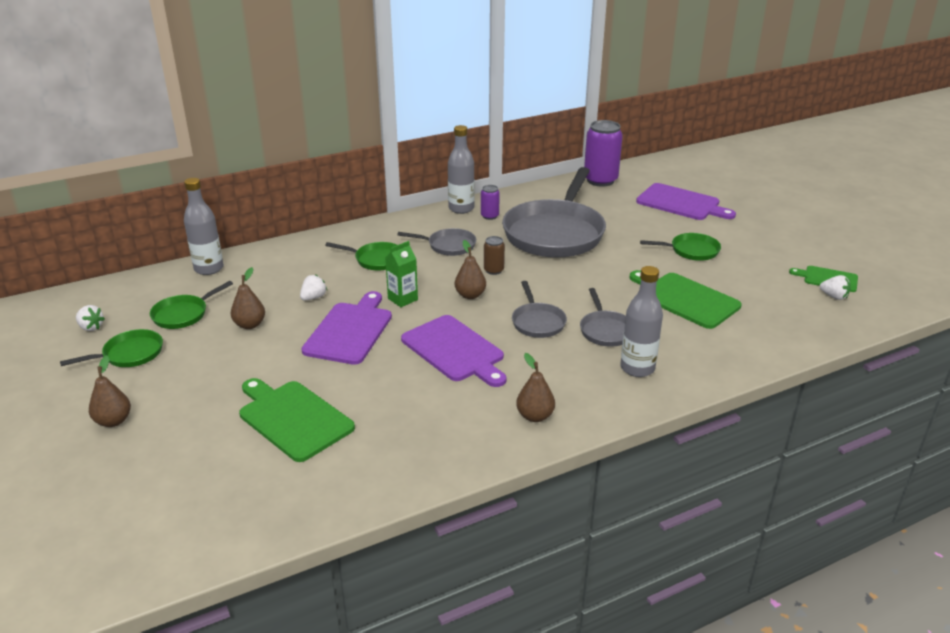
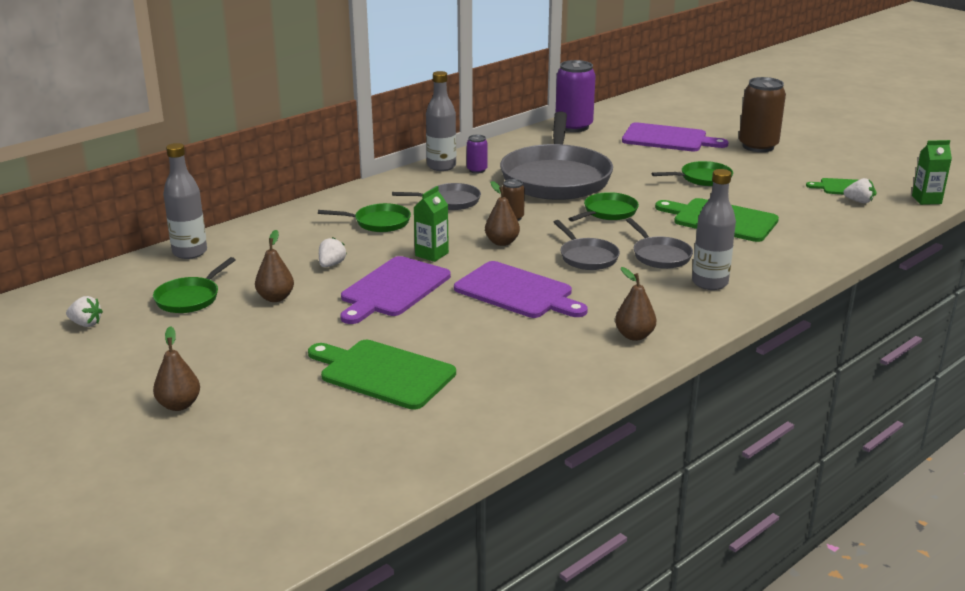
camera: 15 degrees left, 5 degrees down
(129, 354) = (152, 343): green pan -> green pan (608, 212)
(350, 331) = (393, 289): purple cutting board -> purple cutting board turned 150 degrees counterclockwise
(764, 221) = (758, 146): none -> brown can
(906, 304) = (926, 200): none -> green carton

